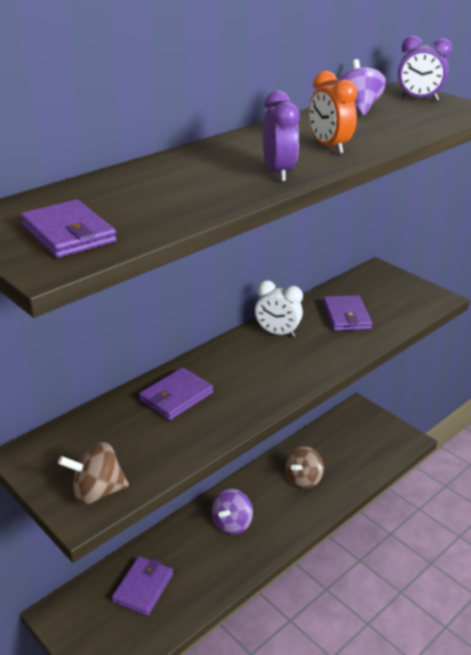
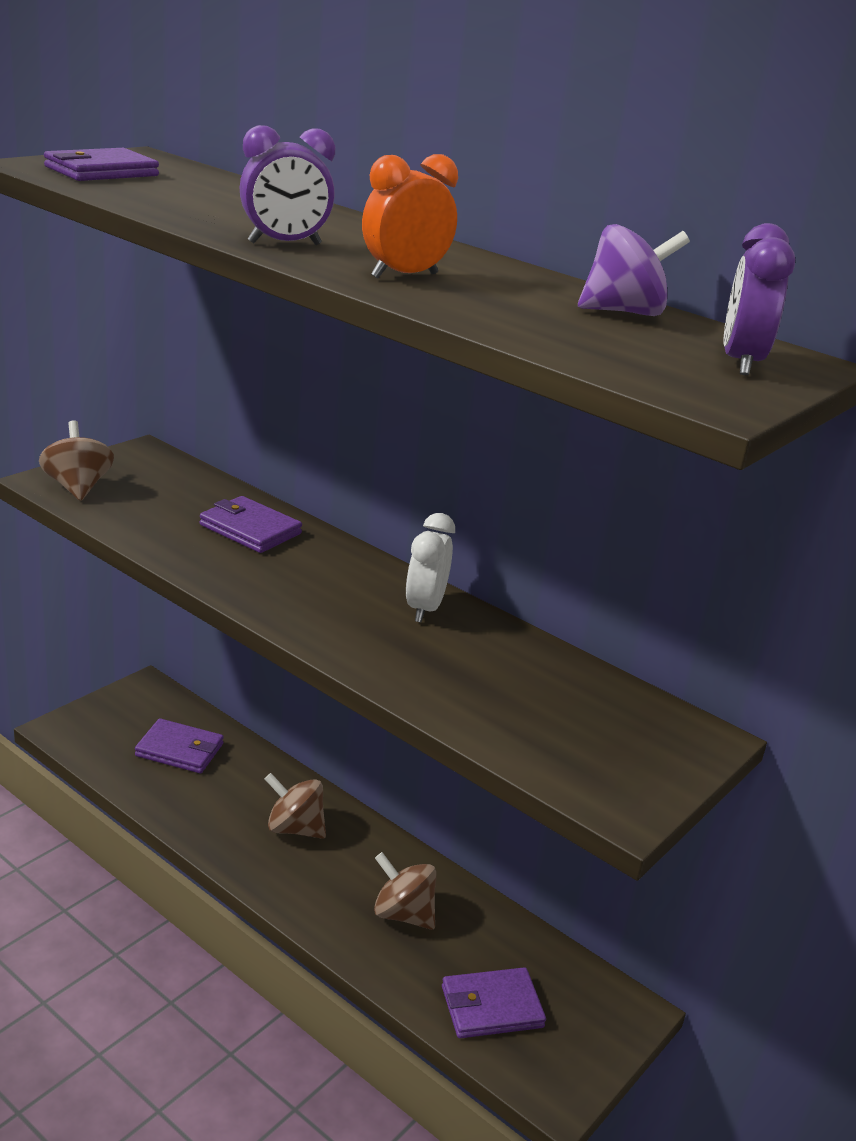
camera: 80 degrees right, 5 degrees down
(232, 523) = (294, 828): purple spinning top -> brown spinning top
(346, 316) = (502, 680): purple wallet -> purple wallet (491, 1007)

